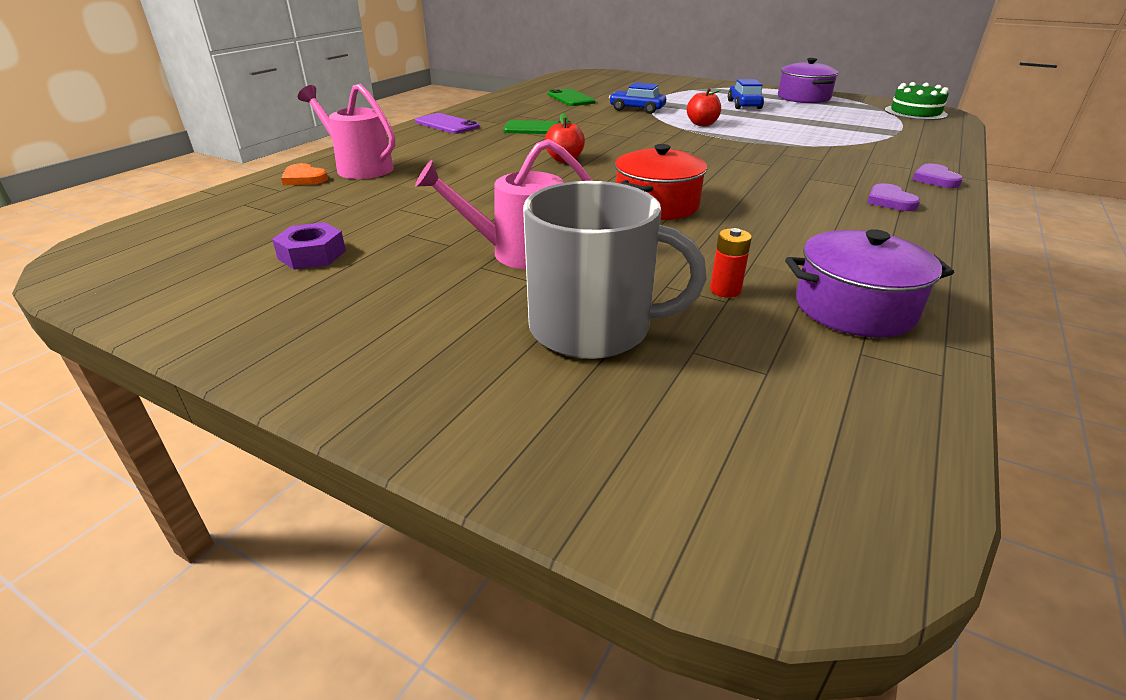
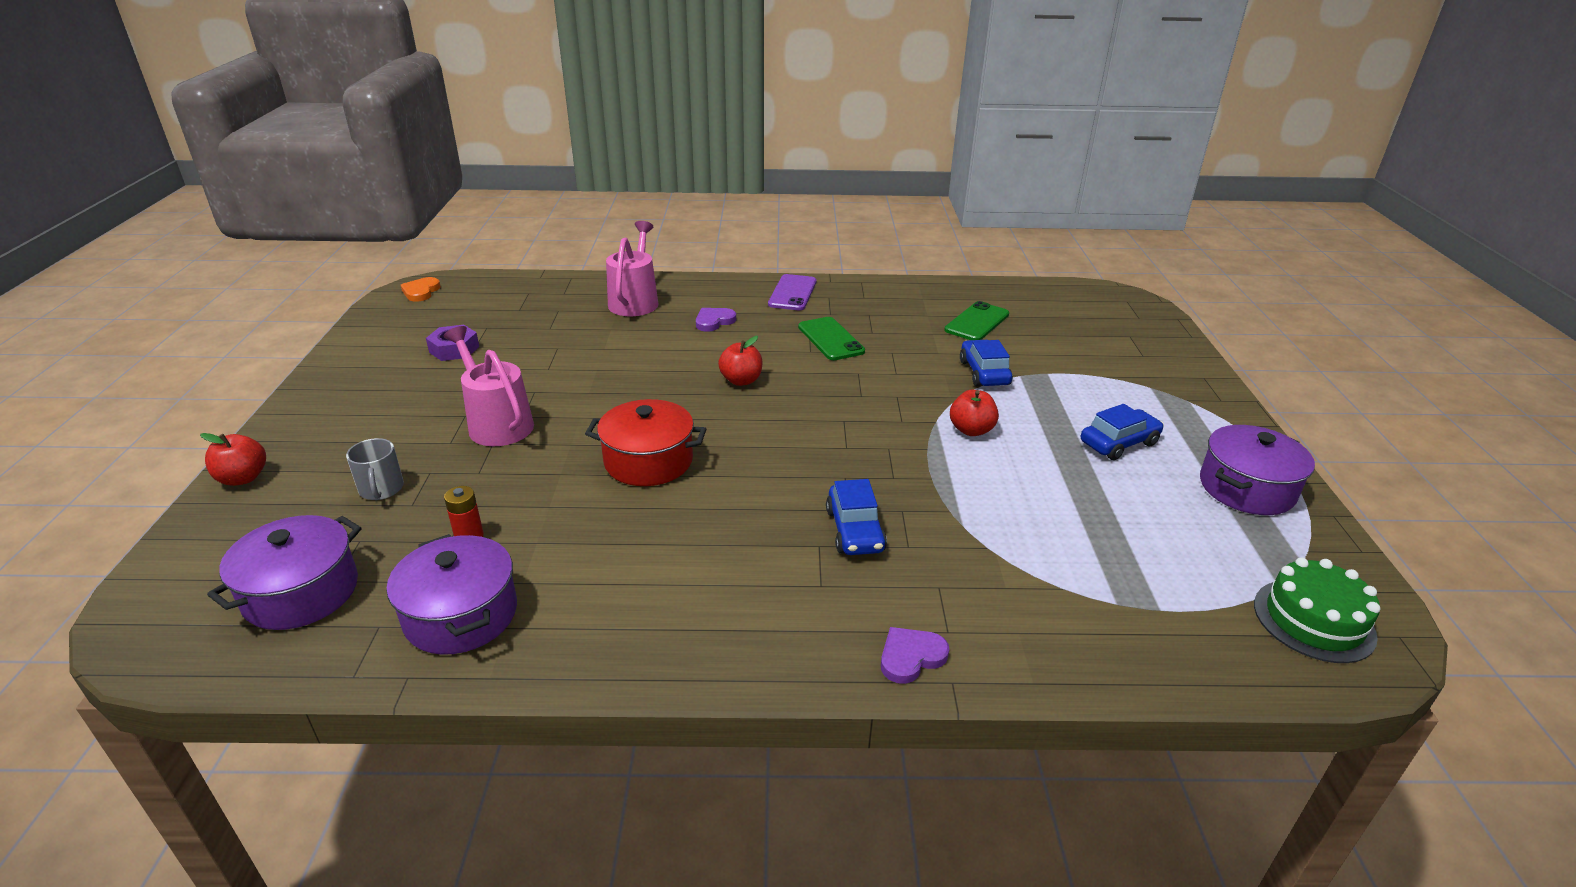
camera: 60 degrees right, 0 degrees up
(304, 178) = (594, 291): orange heart -> orange heart (421, 292)
(462, 434) = (243, 478): none -> red apple
(593, 328) = (381, 489): grey mug -> grey mug, size x0.47
(782, 398) = (301, 592): none -> purple pot
(797, 167) = (855, 530): none -> blue car
(889, 201) = (780, 618): purple heart -> purple heart (714, 321)

